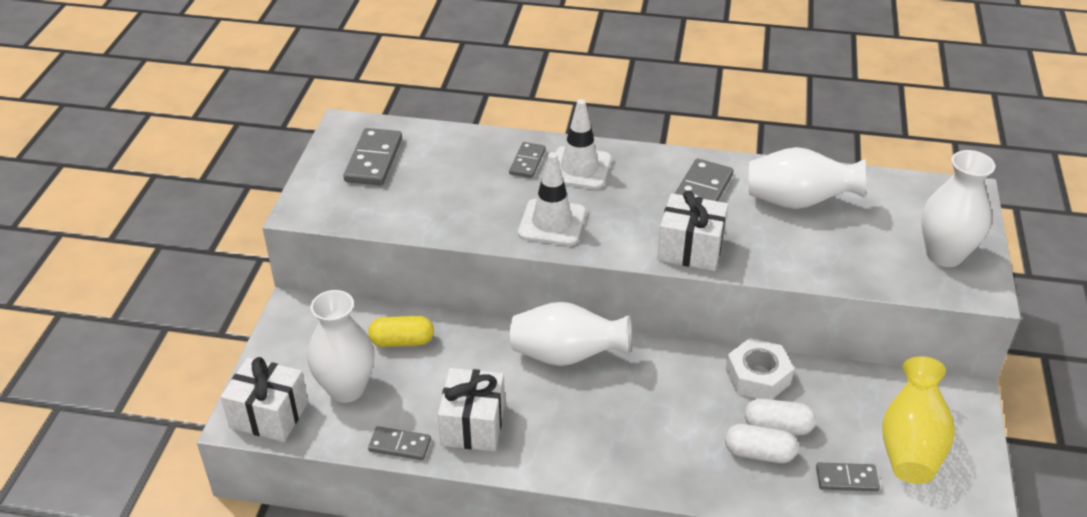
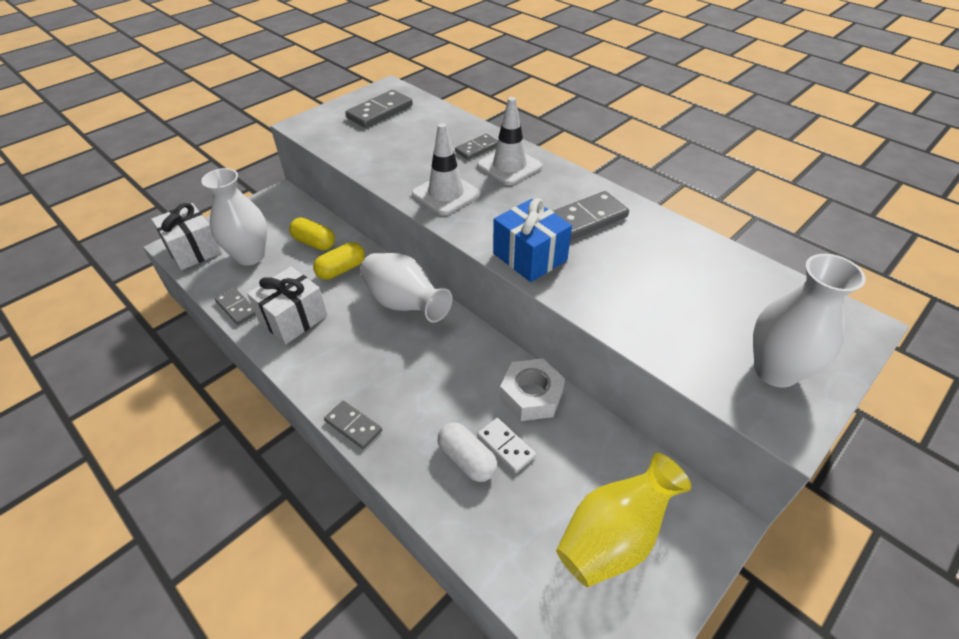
camera: 35 degrees right, 5 degrees up
(465, 354) = (341, 270): none -> yellow capsule
(690, 249) = (530, 257): white gift -> blue gift
(777, 427) = (506, 446): white capsule -> white domino
(798, 202) = (666, 260): white vase -> none
(846, 479) = (520, 530): grey domino -> grey domino (353, 426)

